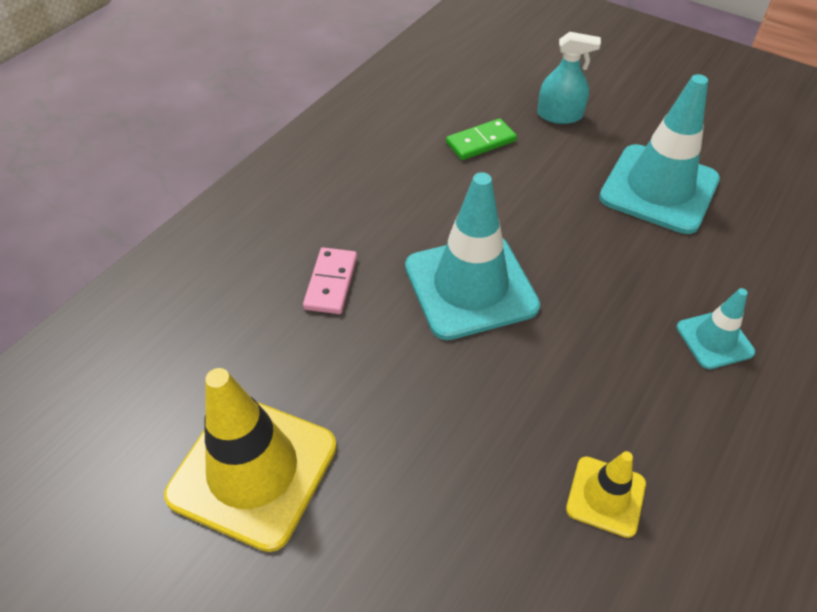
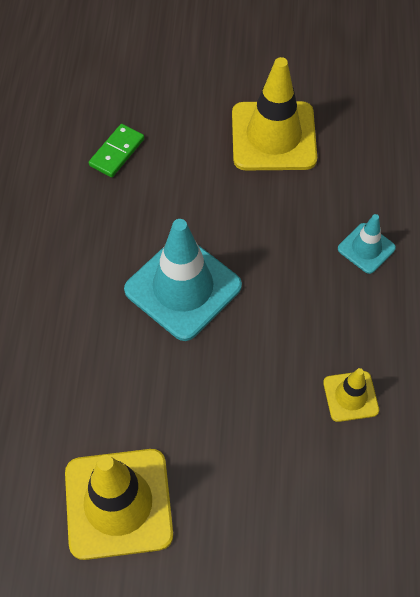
camera: 30 degrees left, 10 degrees up
(331, 283) = (78, 336): pink domino -> none
(559, 115) = (164, 97): turquoise spray bottle -> none
(659, 189) = (273, 136): turquoise traffic cone -> yellow traffic cone

